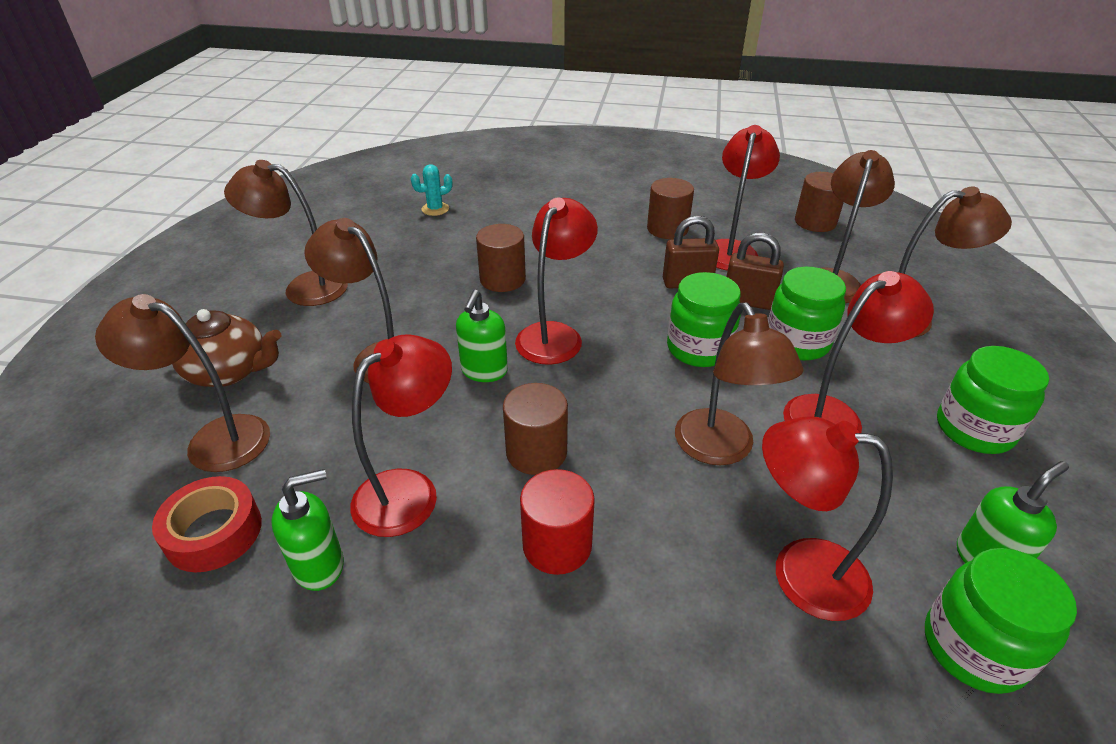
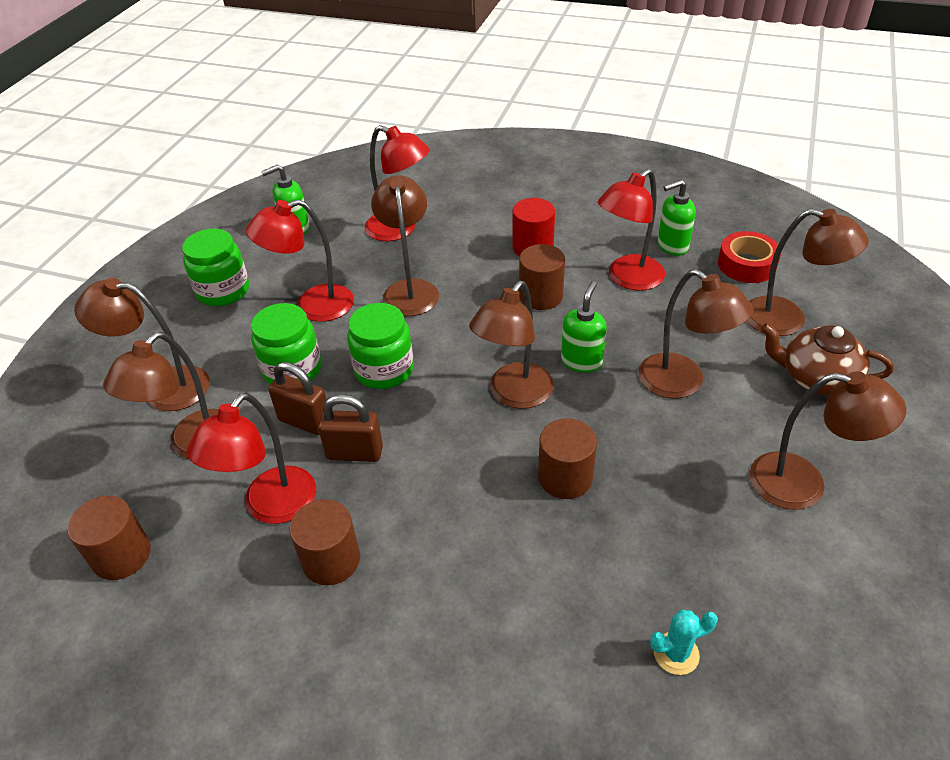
camera: 170 degrees left, 5 degrees up
(555, 335) = (514, 395): red lamp -> brown lamp
(974, 647) = (337, 201): green jar -> none

